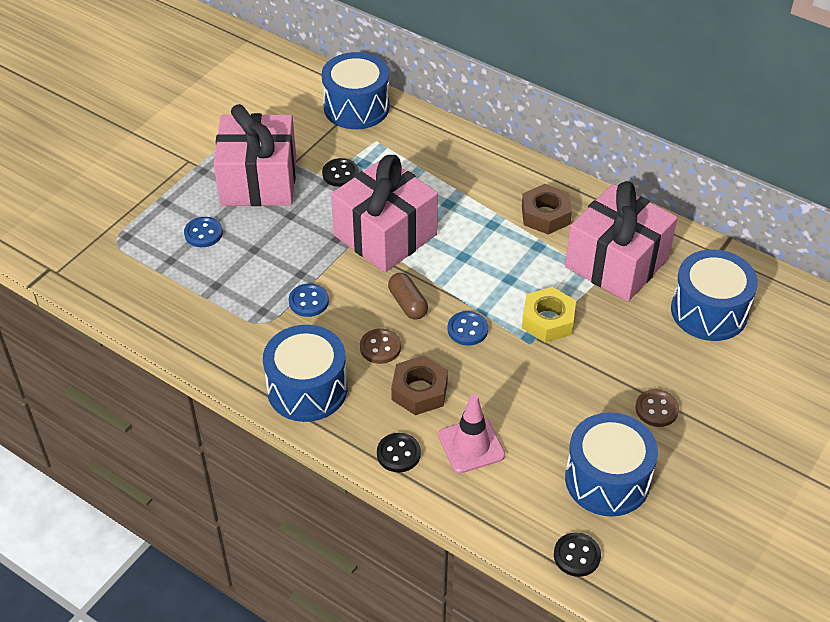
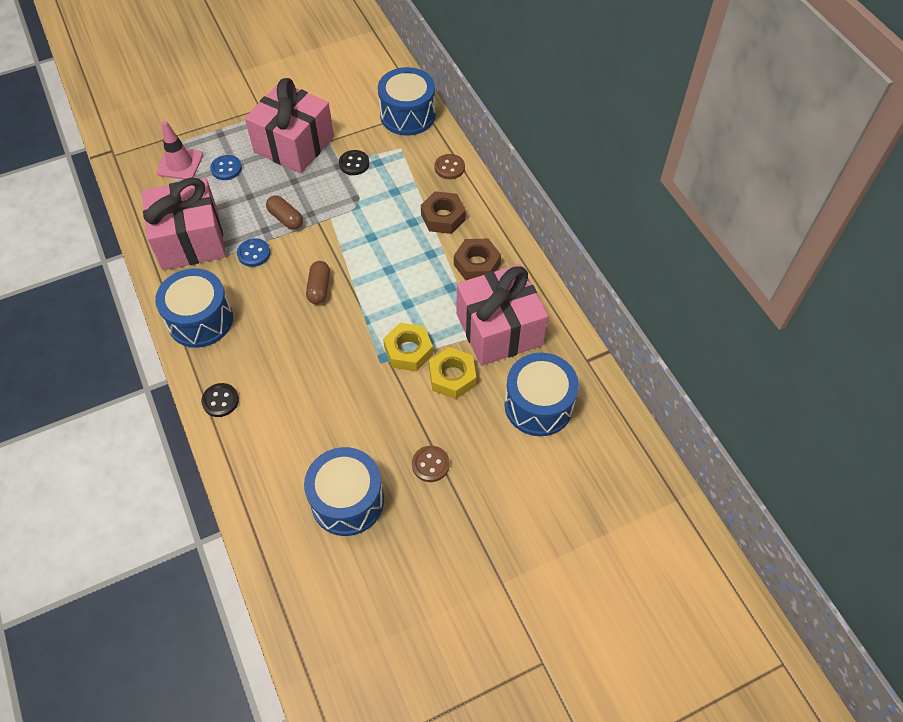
camera: 30 degrees right, 10 degrees up
(313, 254) = (285, 218): none -> brown capsule
(380, 347) = (273, 313): brown button -> brown button (449, 168)
(385, 235) = (347, 226): pink gift -> pink gift (190, 240)
(419, 391) = (273, 360): brown nut -> brown nut (443, 217)
(467, 329) = (344, 329): blue button -> none
(471, 445) = (274, 421): pink traffic cone -> pink traffic cone (180, 164)
(577, 556) = (277, 547): black button -> none
(609, 324) = (452, 377): none -> yellow nut

